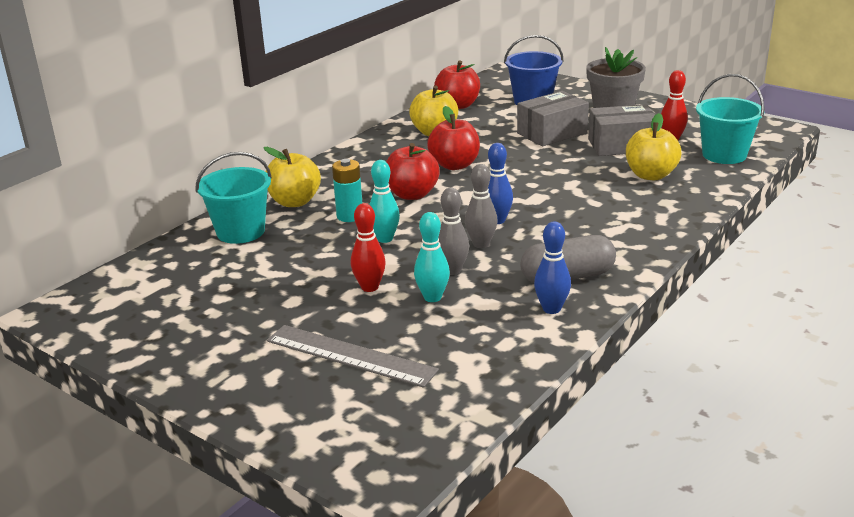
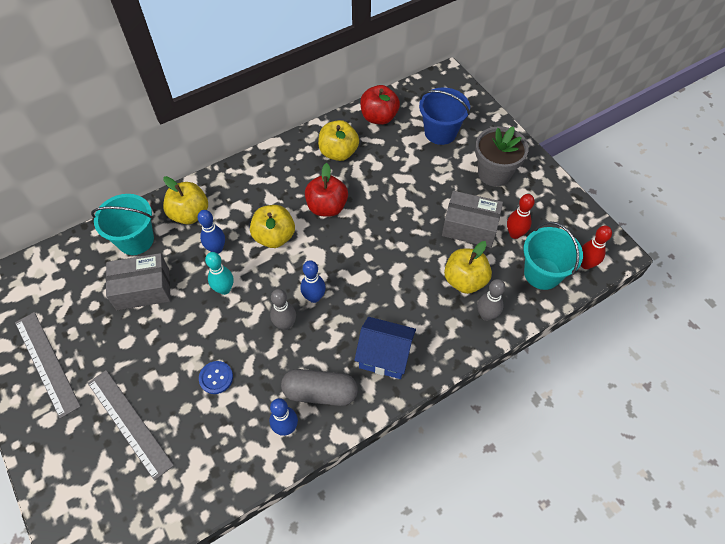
camera: 20 degrees right, 30 degrees up
(196, 341) = (47, 363): none -> grey ruler
(350, 216) = (216, 249): turquoise battery -> blue bowling pin
(369, 287) = (182, 347): red bowling pin -> red bowling pin (585, 264)
(412, 194) = (274, 237): red apple -> yellow apple
(432, 297) = (216, 378): turquoise bowling pin -> blue button
(452, 270) = (247, 350): grey bowling pin -> grey bowling pin (486, 315)
(552, 133) = (427, 187): grey box -> grey box (143, 289)
(615, 237) = (384, 356): none -> blue house

